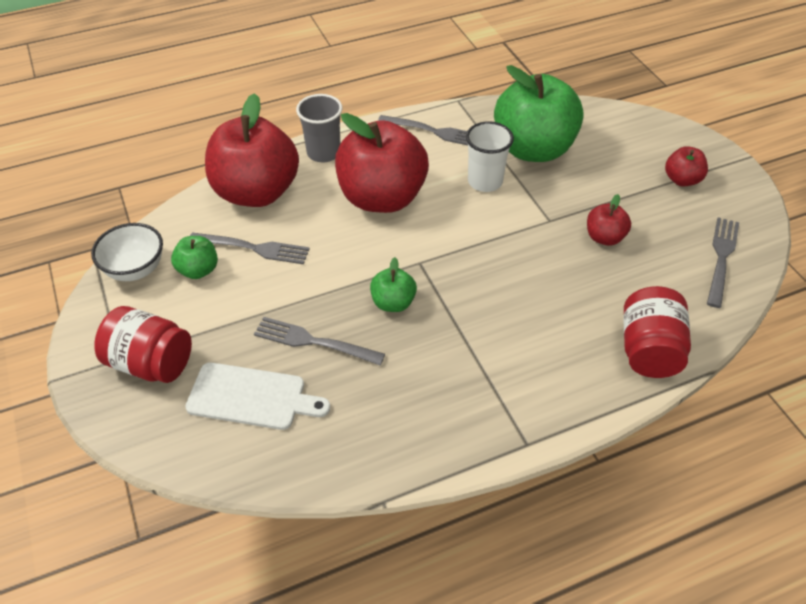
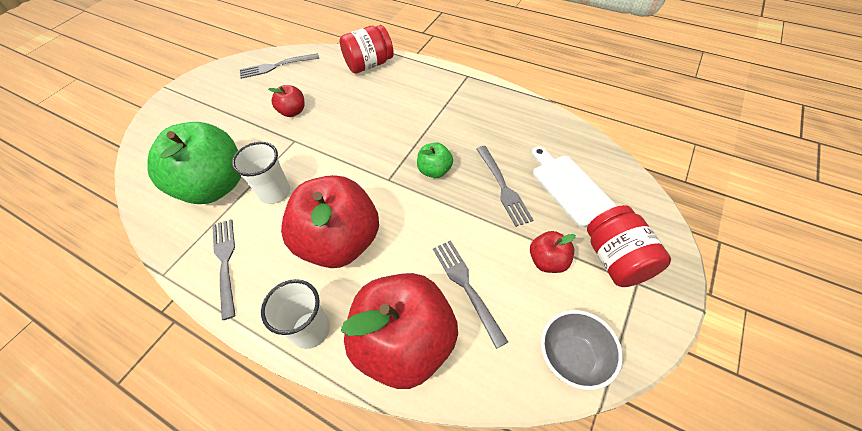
camera: 125 degrees left, 5 degrees up
(135, 269) = (572, 358): white bowl -> grey bowl
(198, 270) = (523, 306): green apple -> none
(323, 153) = (310, 329): grey cup -> white cup
(682, 180) = (209, 103): red apple -> red apple (548, 261)

